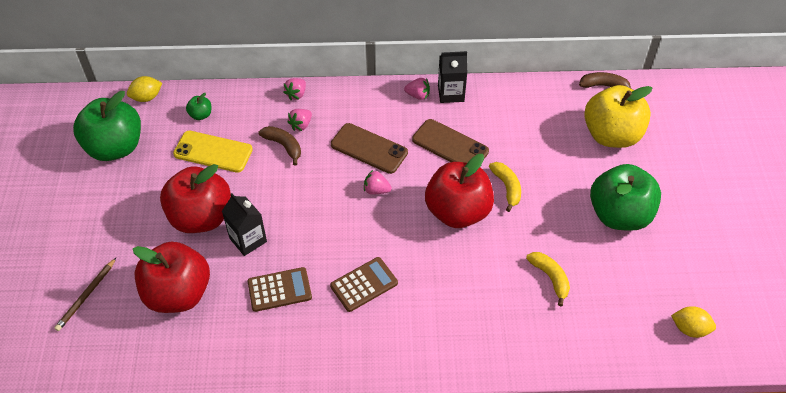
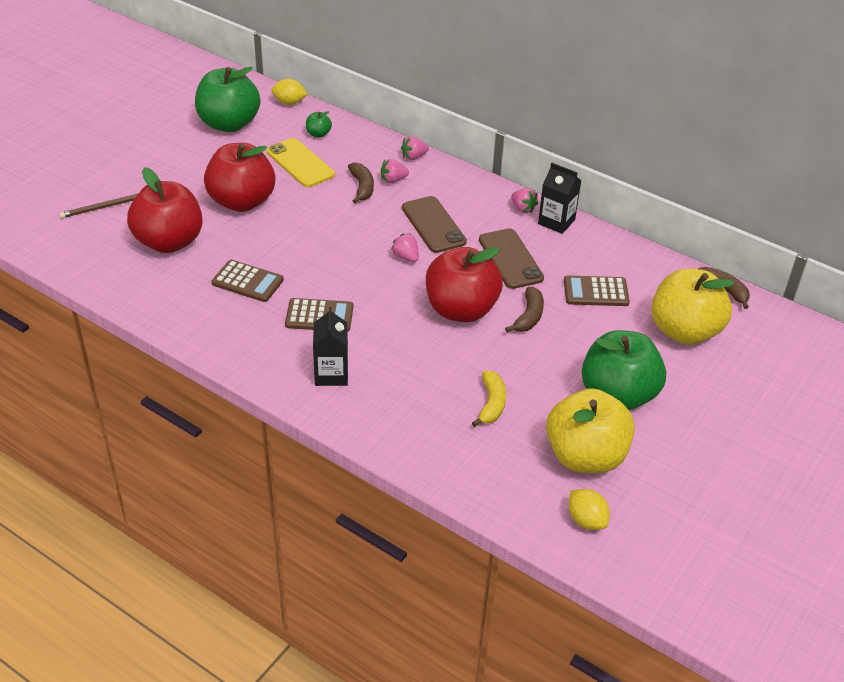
camera: 35 degrees right, 10 degrees down
(248, 240) = (261, 235): black carton -> black carton (331, 374)
(507, 187) = (528, 316): yellow banana -> brown banana
(530, 138) = (596, 292): none -> brown calculator
(644, 278) = (585, 456): none -> yellow apple

